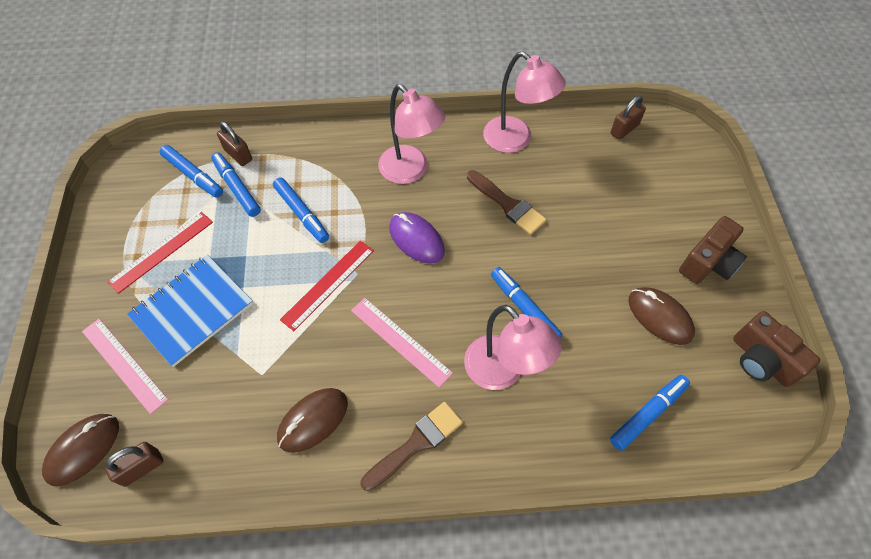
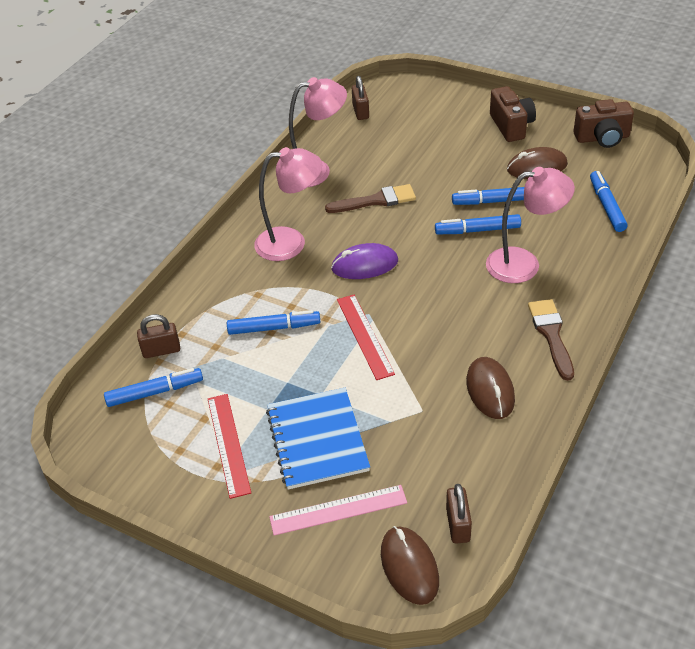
camera: 55 degrees left, 15 degrees down
(237, 188) = (202, 364): blue marker -> blue marker (493, 201)
(400, 341) = (455, 310): pink ruler -> none

